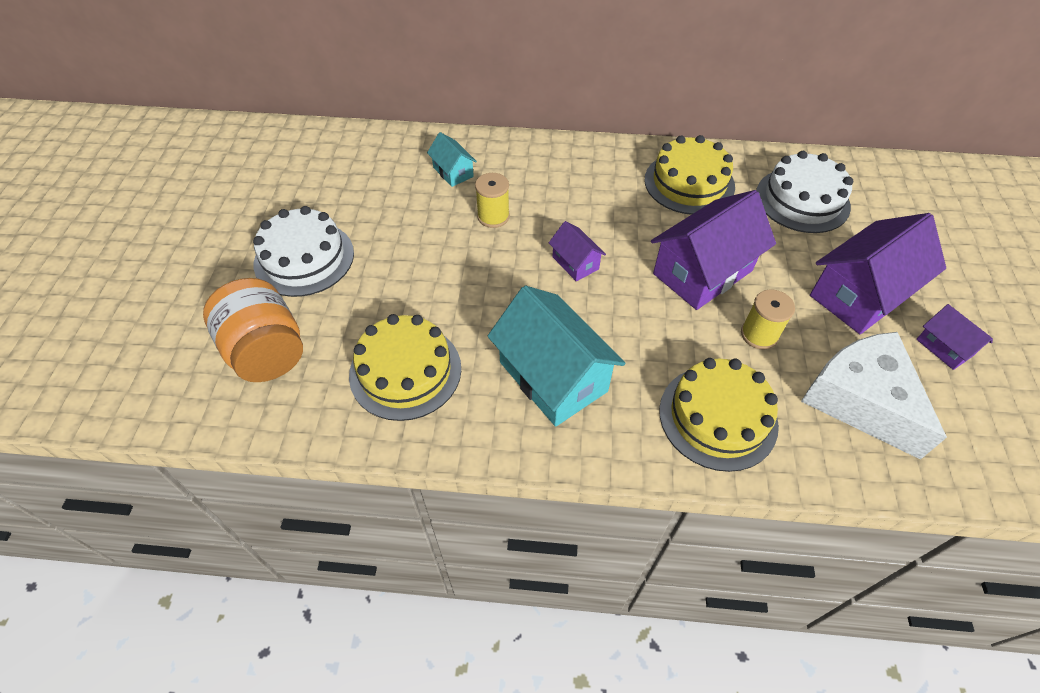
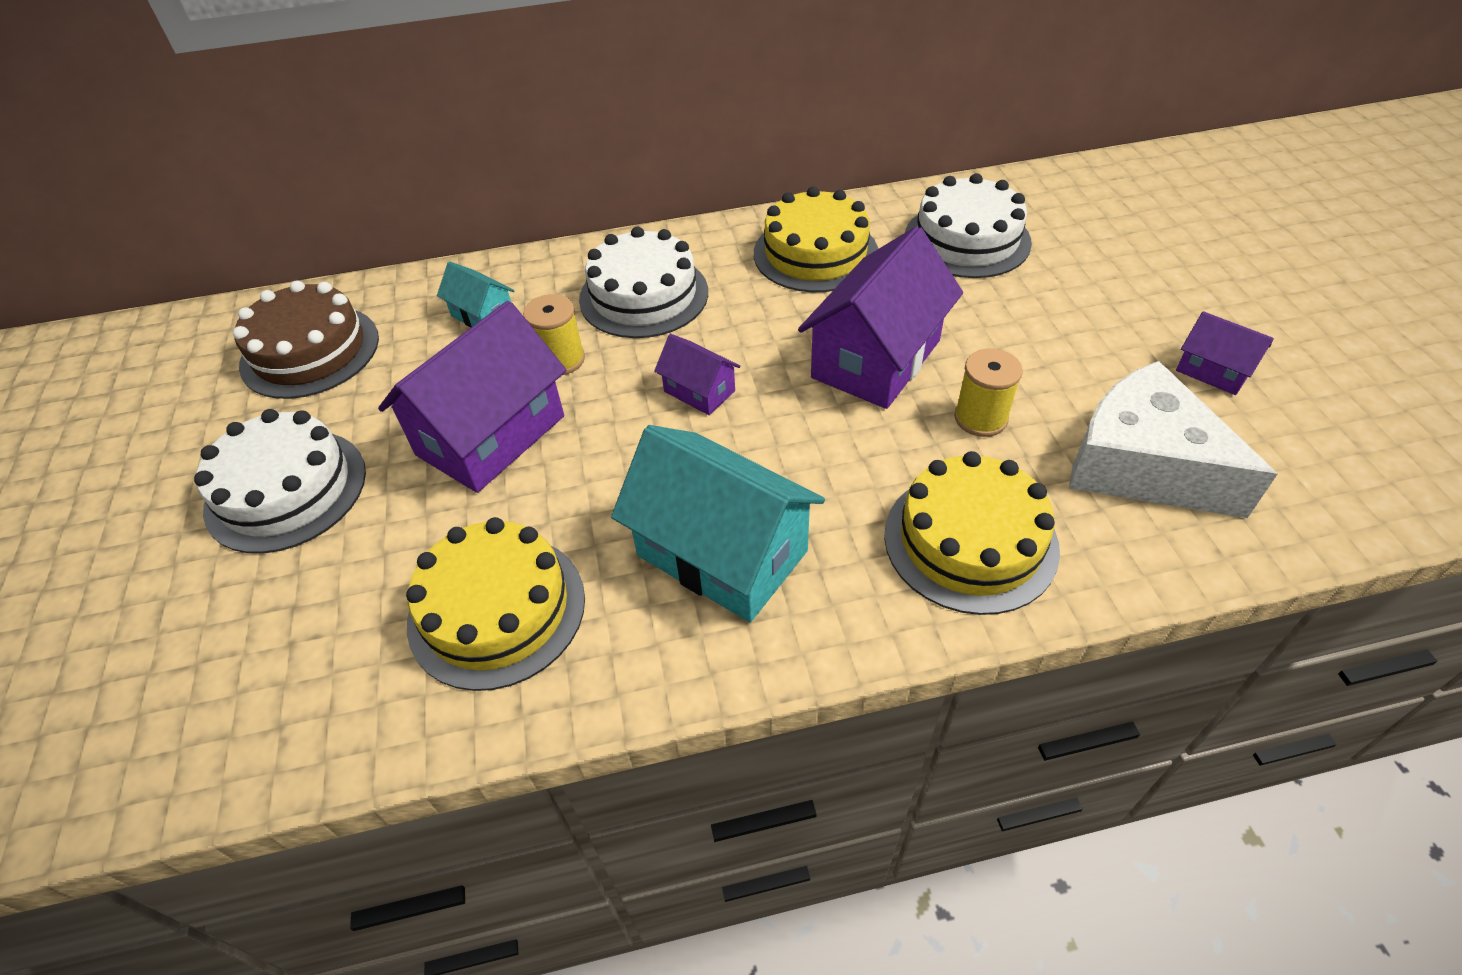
camera: 15 degrees left, 5 degrees down
(267, 351) = (261, 644): orange jar -> none
(341, 169) = (310, 351): none -> brown cake
(561, 184) = (644, 295): none -> white cake
(860, 295) = (1085, 335): purple house -> purple house (491, 435)

